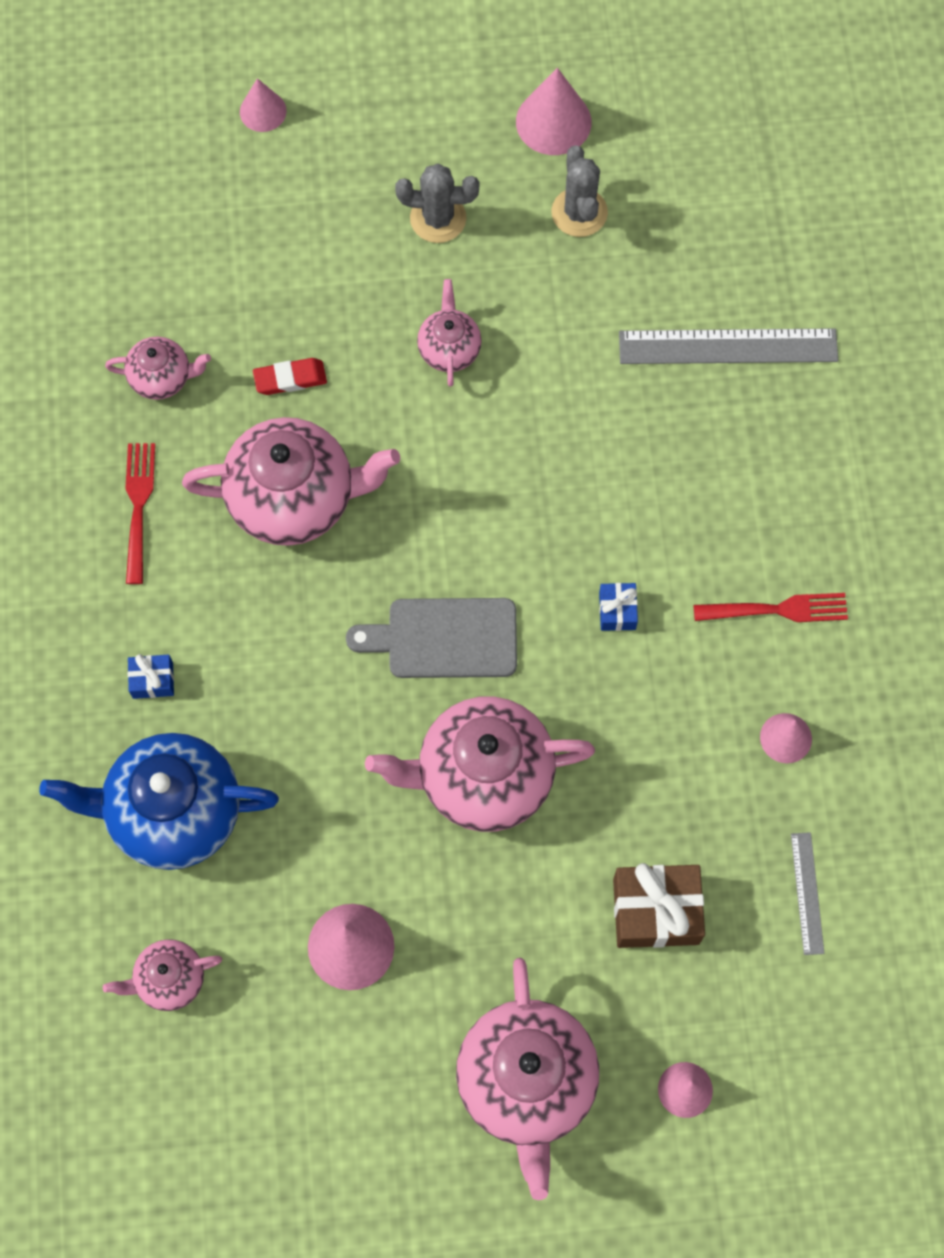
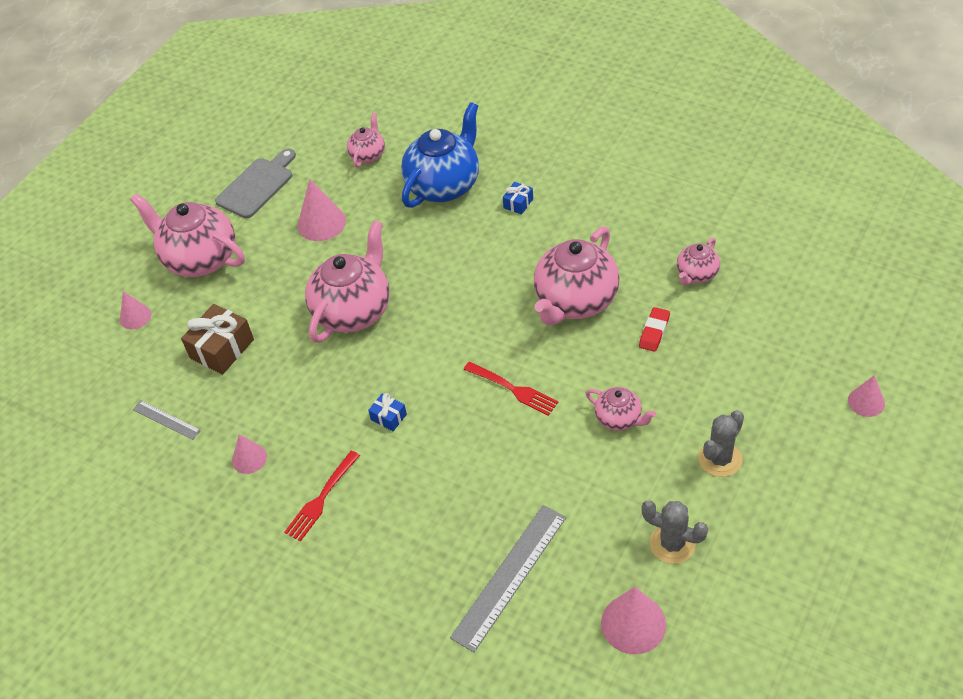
camera: 130 degrees right, 20 degrees down
(139, 507) = (621, 234): red fork -> red fork (512, 389)
(444, 638) = (440, 330): grey cutting board -> grey cutting board (257, 185)
(553, 122) = (758, 568): pink cone -> pink cone (633, 623)

